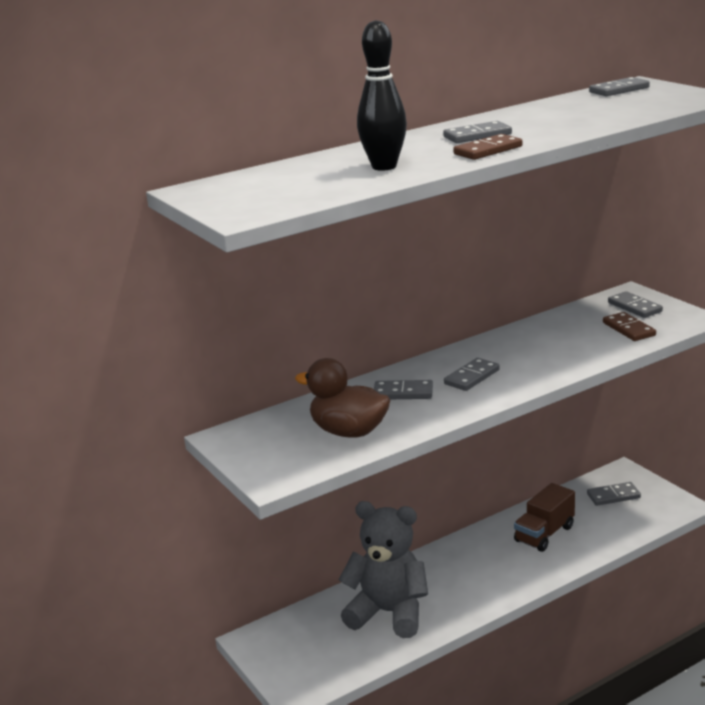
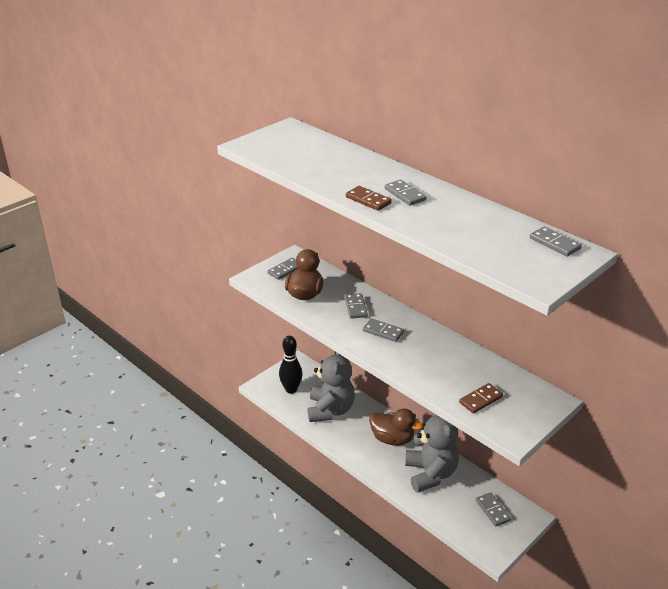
camera: 75 degrees right, 10 degrees up
(384, 167) = (331, 171): black bowling pin -> black bowling pin (291, 389)
(469, 558) = (392, 439): none -> brown duck
(544, 534) = (430, 474): brown truck -> grey teddy bear
(634, 307) = (525, 402): grey domino -> grey domino (285, 270)

